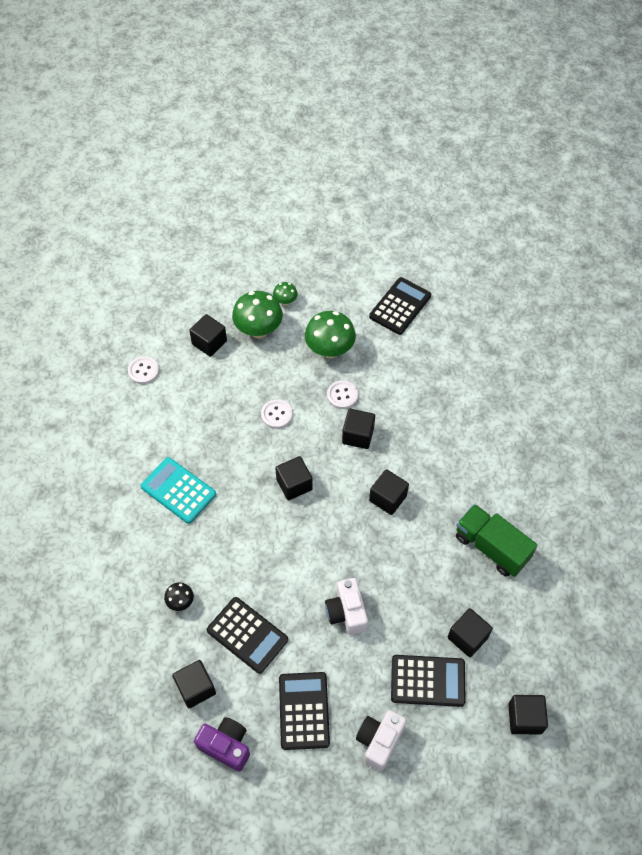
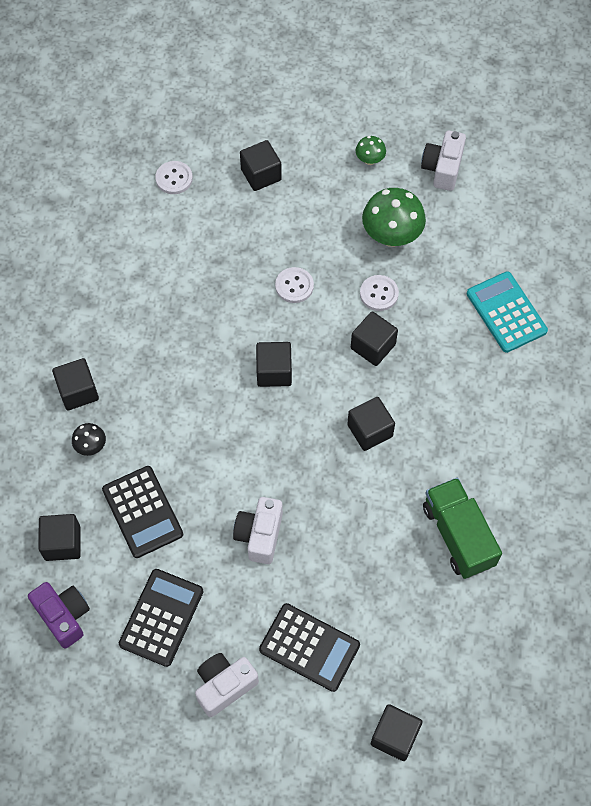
camera: 25 degrees right, 5 degrees up
(178, 490) = (147, 326): turquoise calculator -> turquoise calculator (506, 312)
(258, 330) = (323, 181): green mushroom -> none
(341, 288) = (442, 168): none -> white camera
(400, 306) = (500, 217): black calculator -> none
(467, 637) = (378, 621): black cube -> black cube (78, 391)

